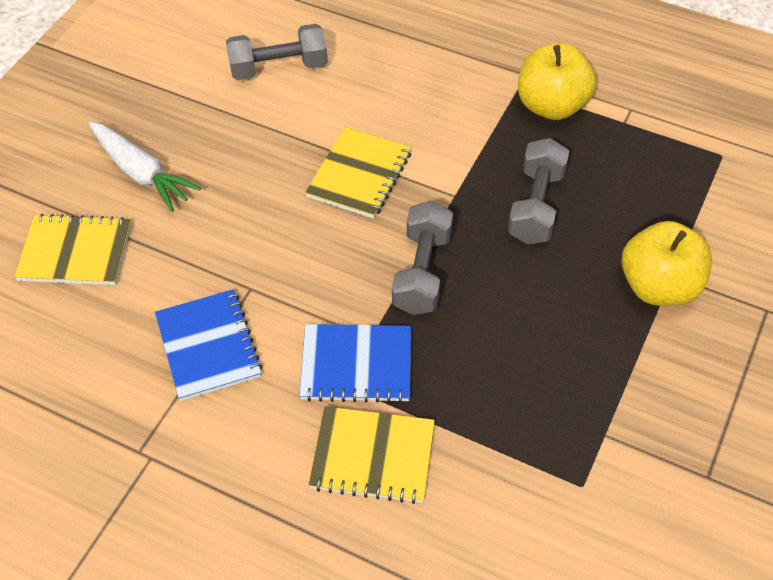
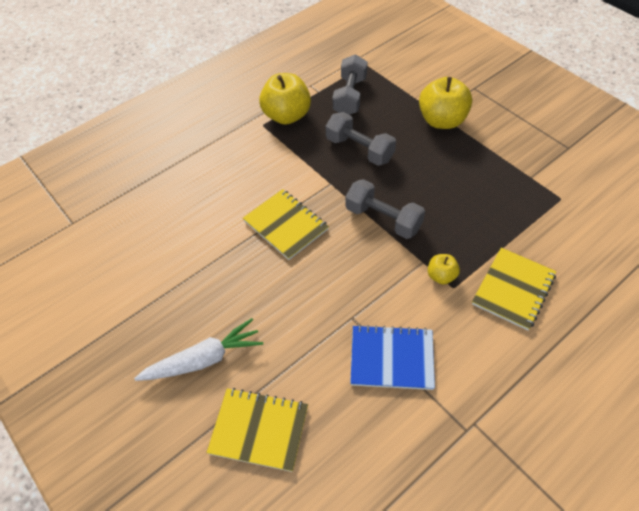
camera: 65 degrees left, 0 degrees up
(75, 252) = (259, 430): yellow notebook -> yellow notebook turned 75 degrees clockwise
(279, 68) = (157, 240): grey dumbbell -> grey dumbbell (350, 96)
(356, 365) = (441, 276): blue notebook -> yellow apple

